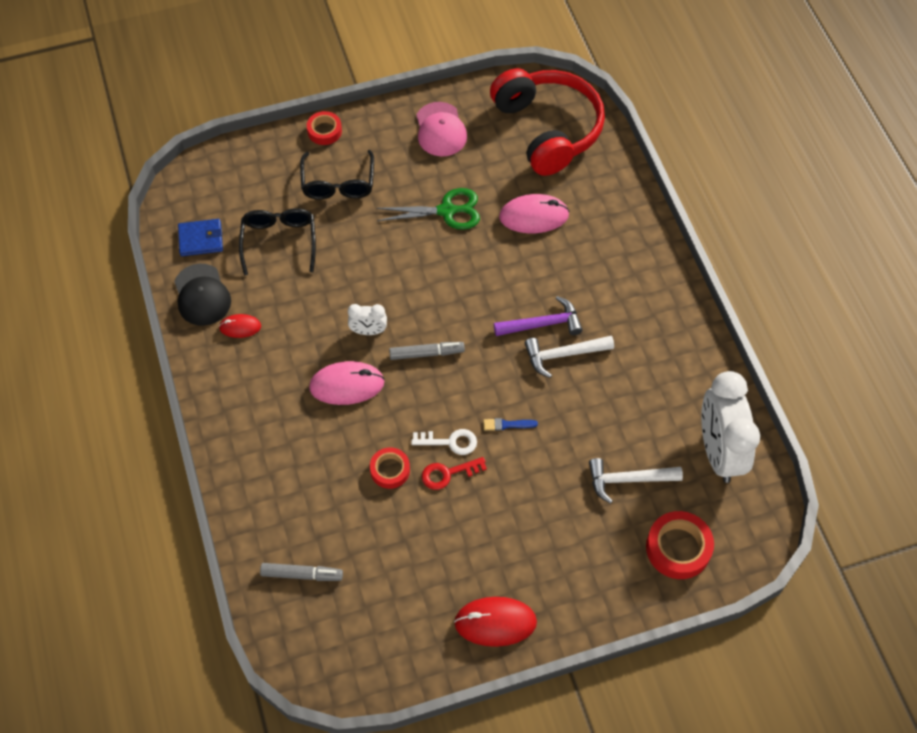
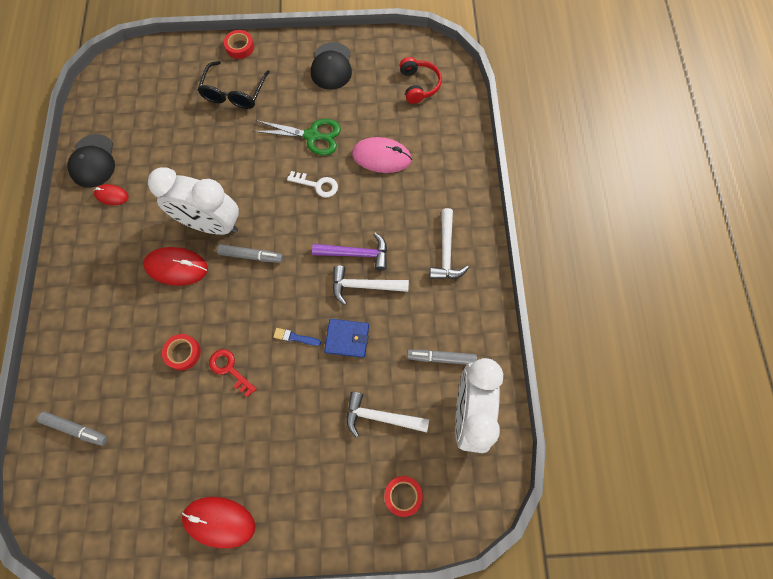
camera: 15 degrees right, 10 degrees up
(201, 239) = (110, 114): blue wallet -> blue wallet (347, 338)
(279, 241) = (170, 130): black glasses -> none
(347, 385) = (176, 267): pink mouse -> red mouse
(368, 331) = (211, 224): white clock -> white clock, size x2.19
(440, 130) = (331, 66): pink cap -> black cap
(448, 473) = (229, 369): red key -> red key turned 45 degrees clockwise
(450, 442) = (242, 340): white key -> white key (317, 185)
(548, 129) = (419, 85): red headphones -> red headphones, size x0.47
(640, 299) = (446, 252): none -> white hammer
(672, 407) = (441, 358): none -> grey marker
(678, 548) = (403, 495): red tape -> red tape, size x0.63

